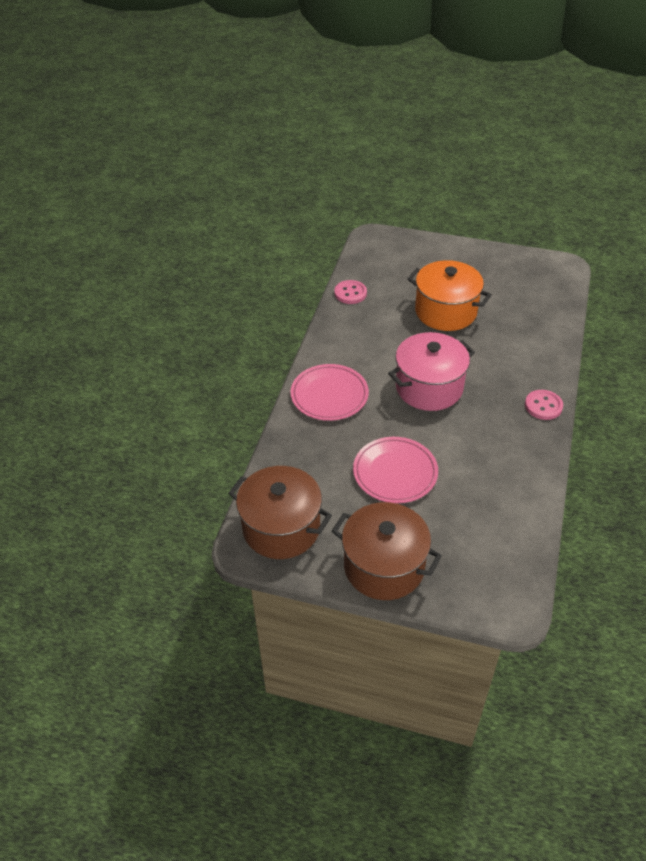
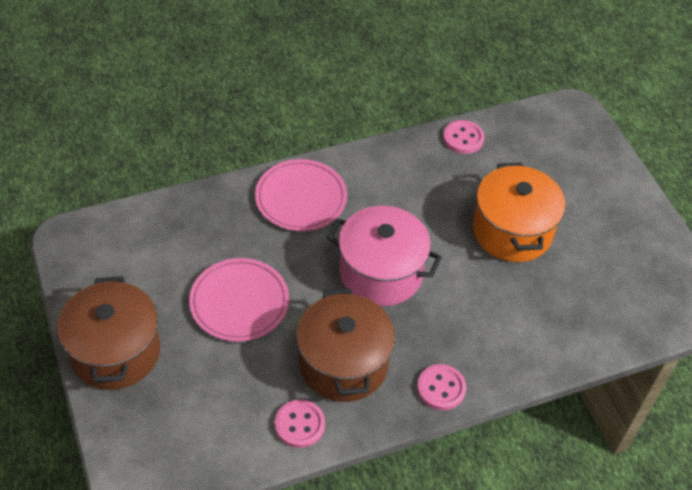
camera: 50 degrees right, 5 degrees up
(281, 528) = (107, 251): brown pot -> brown pot (343, 364)
(524, 490) = (299, 425): none -> pink button

